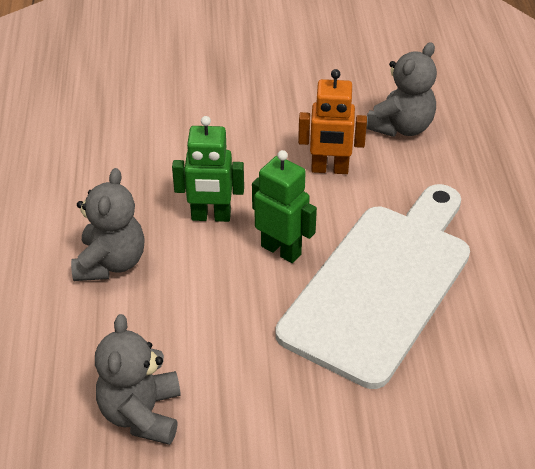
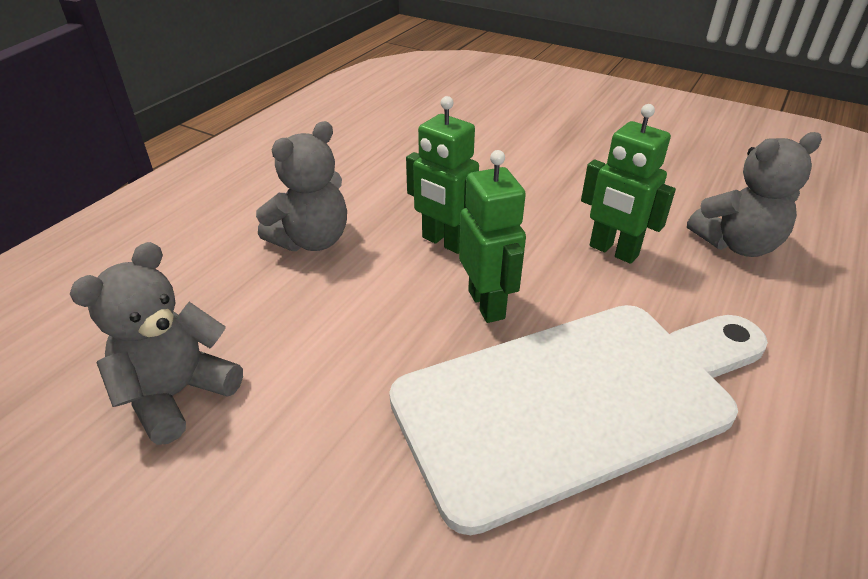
camera: 35 degrees right, 5 degrees down
(329, 169) = (613, 251): orange robot -> green robot

